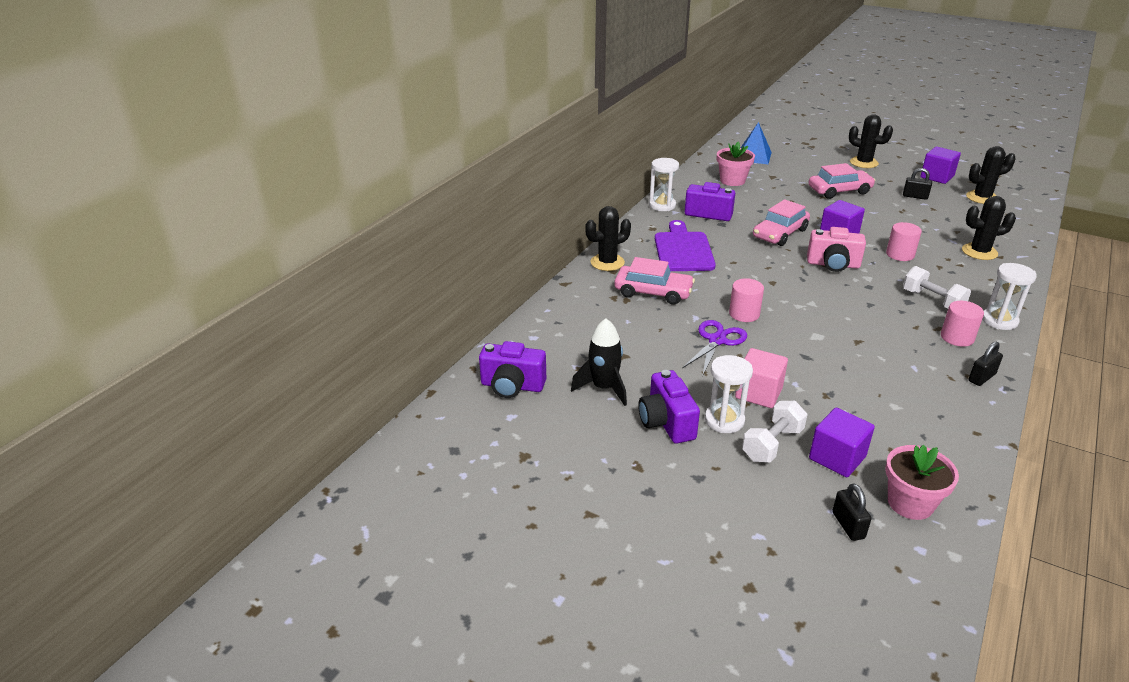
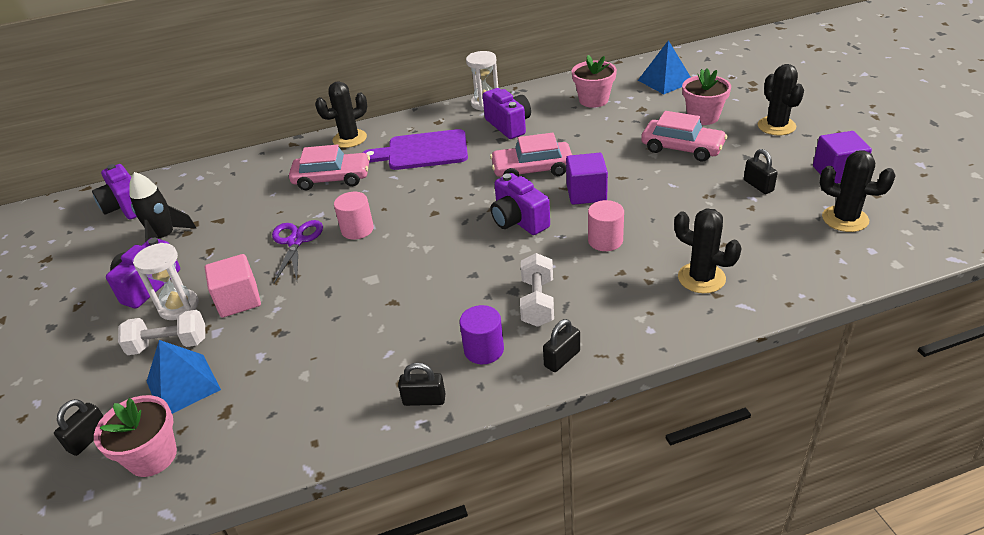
camera: 45 degrees right, 5 degrees up
(607, 262) = (350, 139): black cactus -> black cactus turned 45 degrees counterclockwise
(653, 292) = (332, 178): pink car -> pink car turned 60 degrees counterclockwise
(683, 250) = (423, 151): purple cutting board -> purple cutting board turned 135 degrees counterclockwise
(717, 340) = (296, 241): purple scissors -> purple scissors turned 75 degrees counterclockwise
(816, 170) = (703, 117): none -> pink flower pot
(833, 265) = (518, 221): pink camera -> purple camera
(837, 458) = (183, 385): purple cube -> blue pyramid
(957, 337) = (484, 350): pink cylinder -> purple cylinder
(999, 321) = (562, 358): white hourglass -> black padlock

